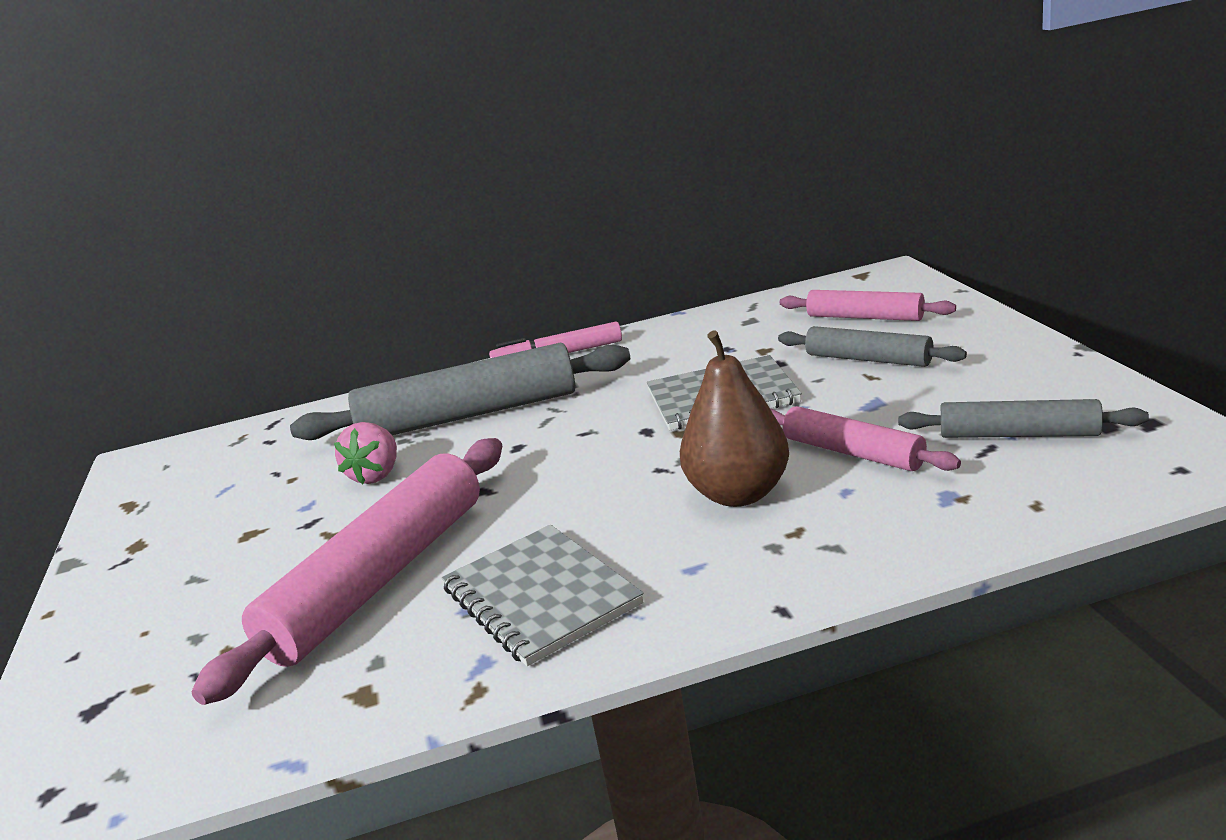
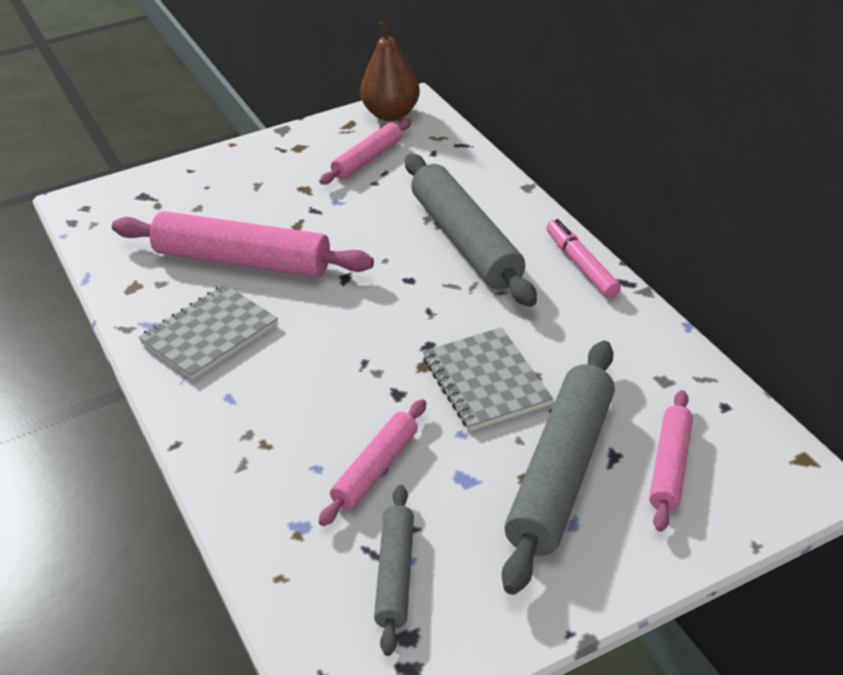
camera: 75 degrees right, 15 degrees up
(232, 486) = (367, 159): none -> pink rolling pin
(376, 475) = (374, 220): pink strawberry -> none
(738, 494) = (320, 409): brown pear -> brown pear (391, 114)
(868, 359) = (561, 472): grey rolling pin -> grey rolling pin, size x1.82

